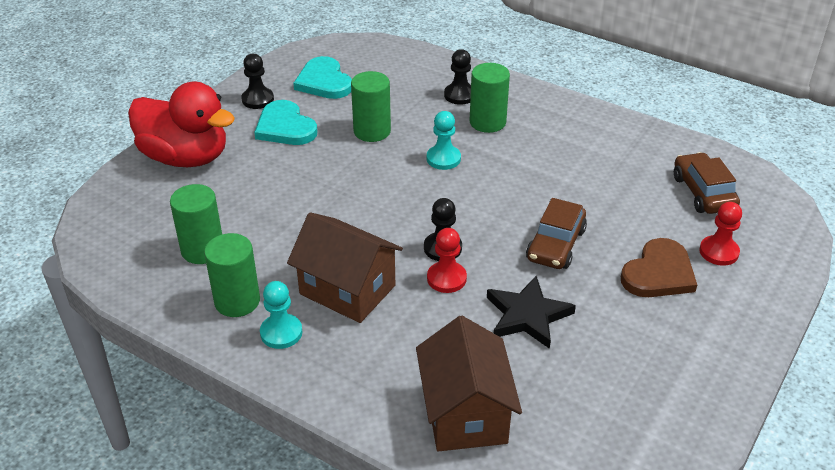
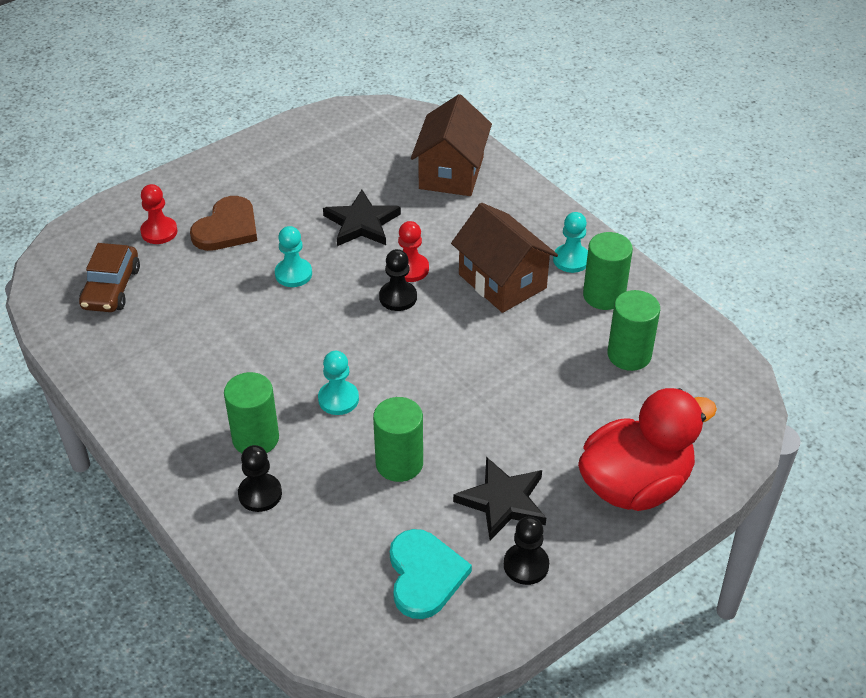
camera: 160 degrees left, 5 degrees up
(186, 157) = (635, 485): red duck -> red duck turned 105 degrees clockwise
(285, 127) = (503, 501): turquoise heart -> black star
(555, 245) = (293, 274): brown car -> turquoise pawn
(659, 273) = (227, 228): brown heart -> brown heart turned 150 degrees clockwise

